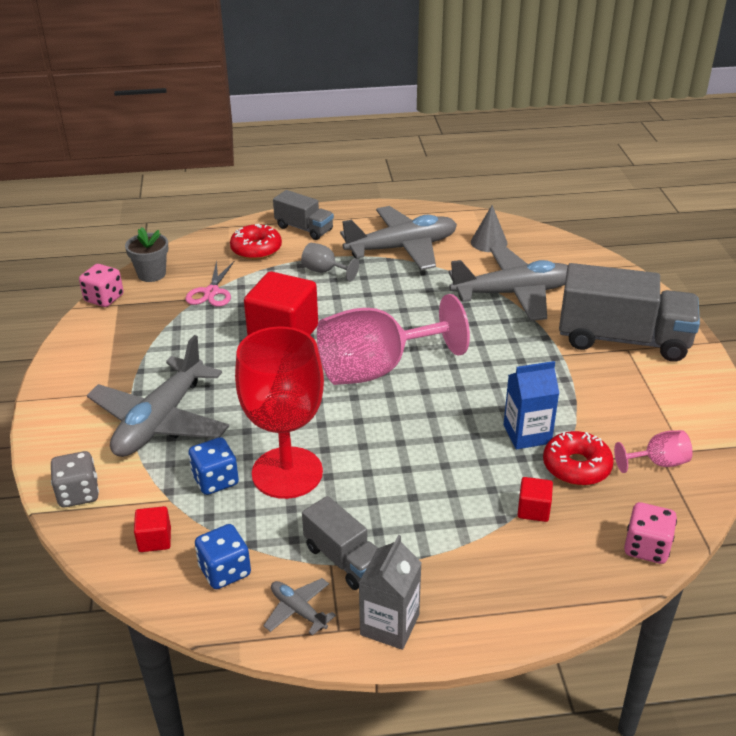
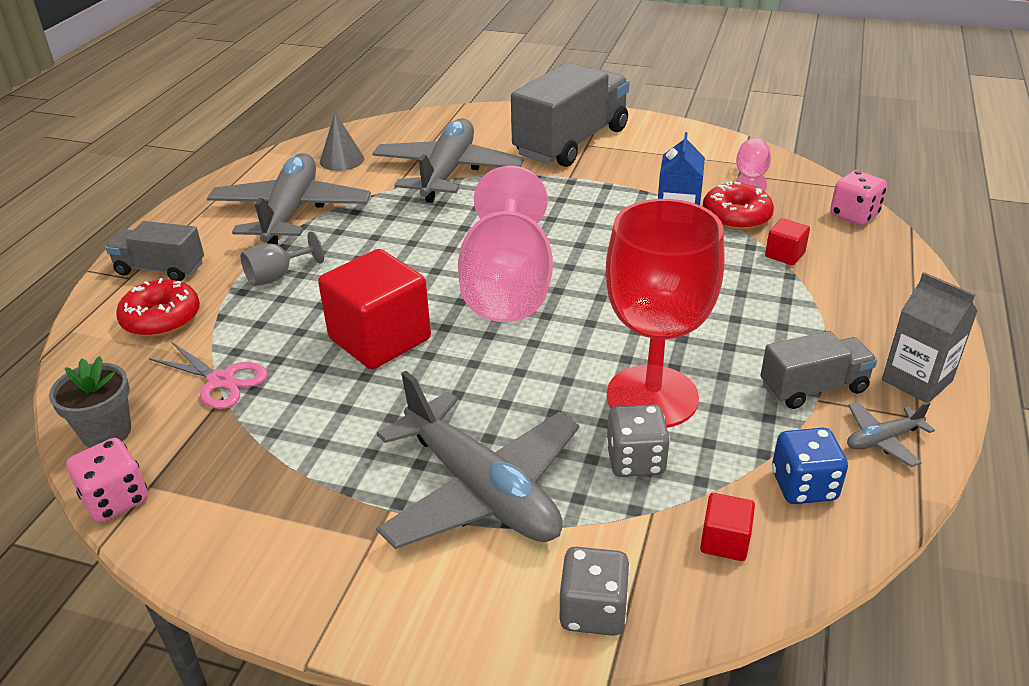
camera: 65 degrees left, 0 degrees up
(215, 480) = (635, 460): blue dice -> grey dice
(304, 228) = (160, 269): grey truck -> grey truck turned 135 degrees counterclockwise

